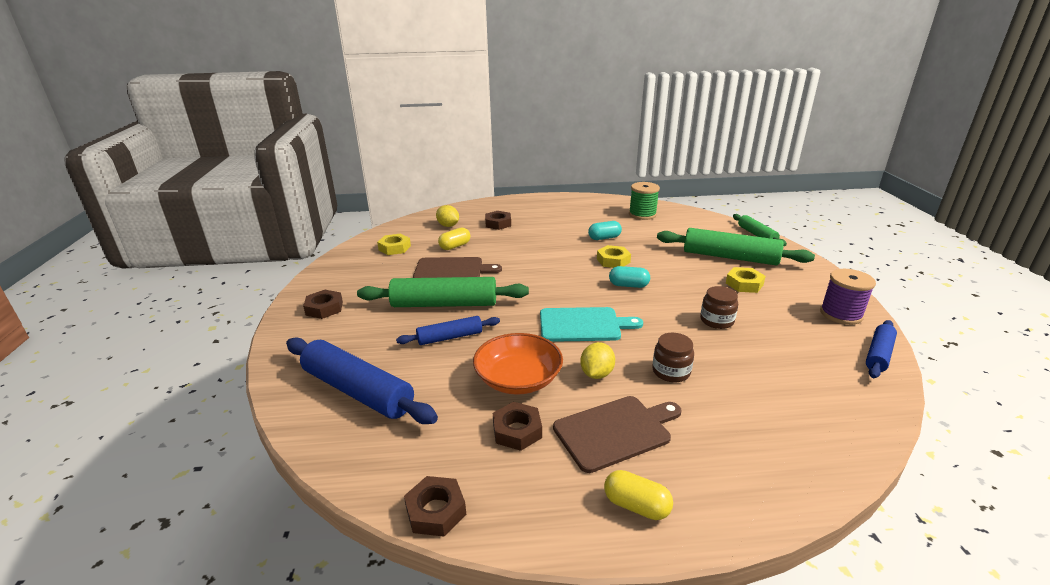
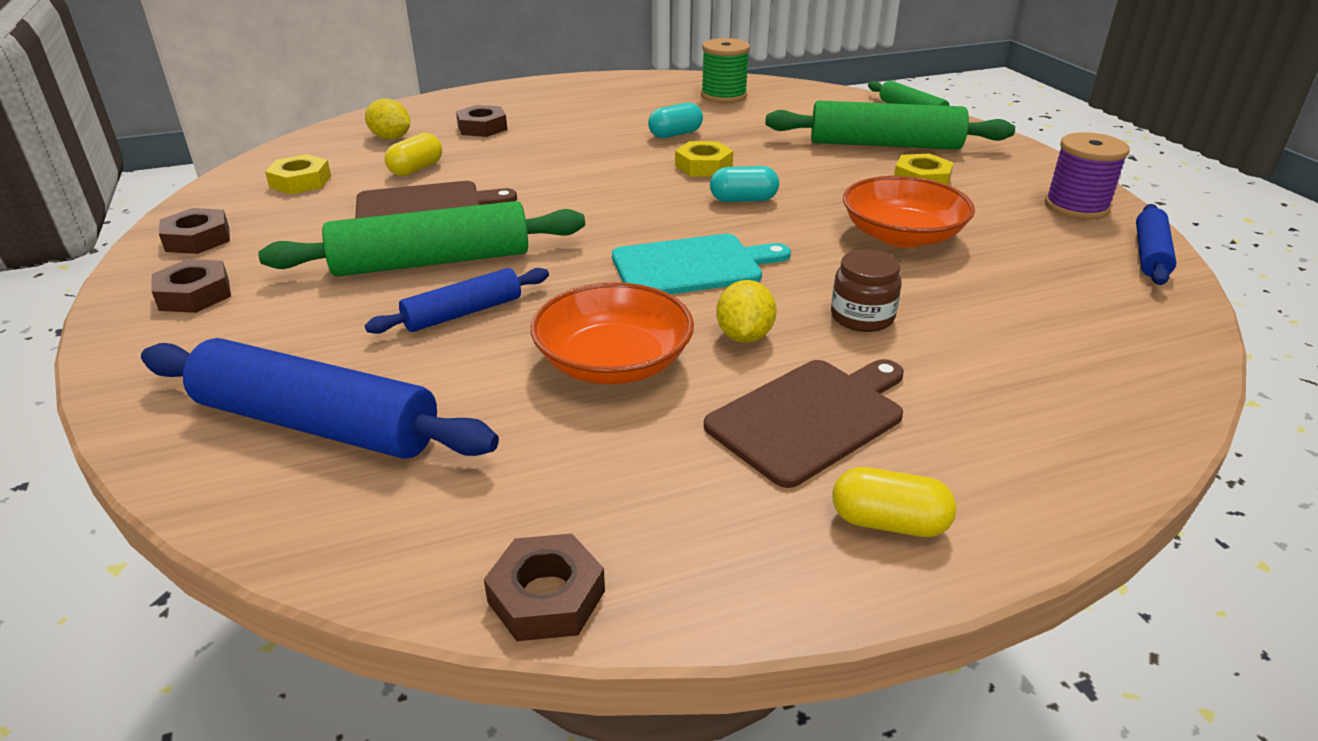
camera: 15 degrees left, 5 degrees up
(517, 431) = (643, 443): brown nut -> brown nut (198, 239)
(716, 320) = (902, 235): brown jar -> orange bowl

